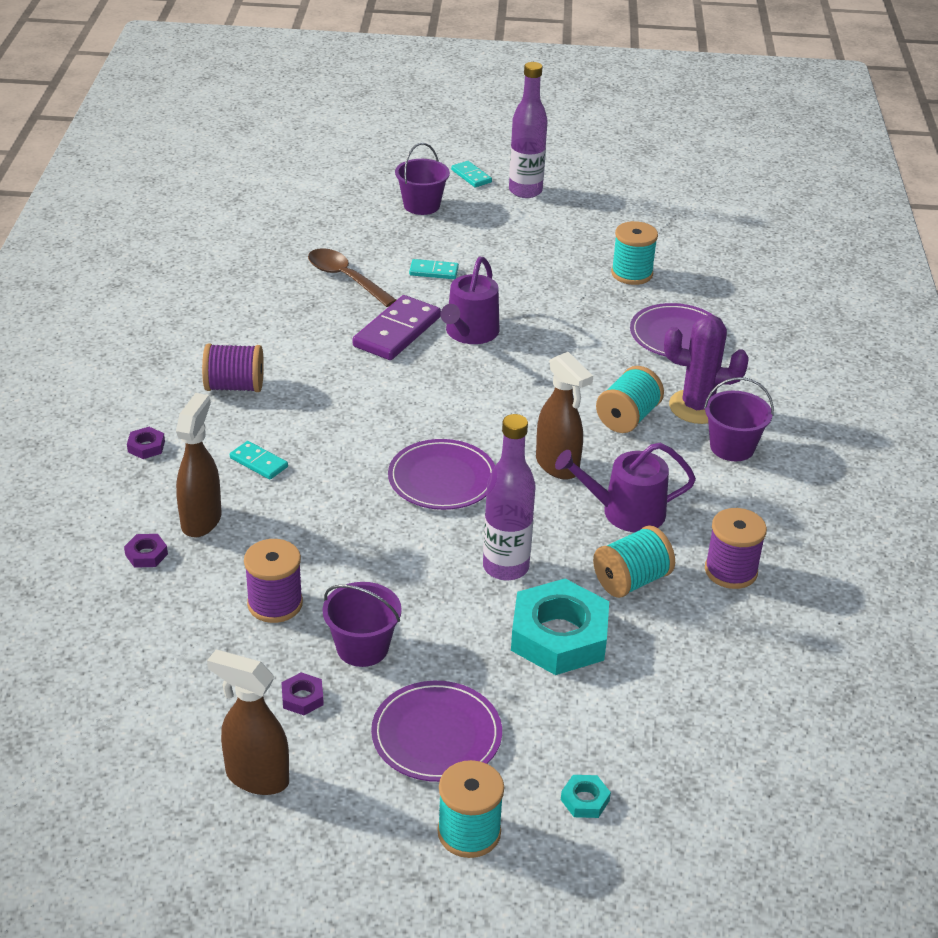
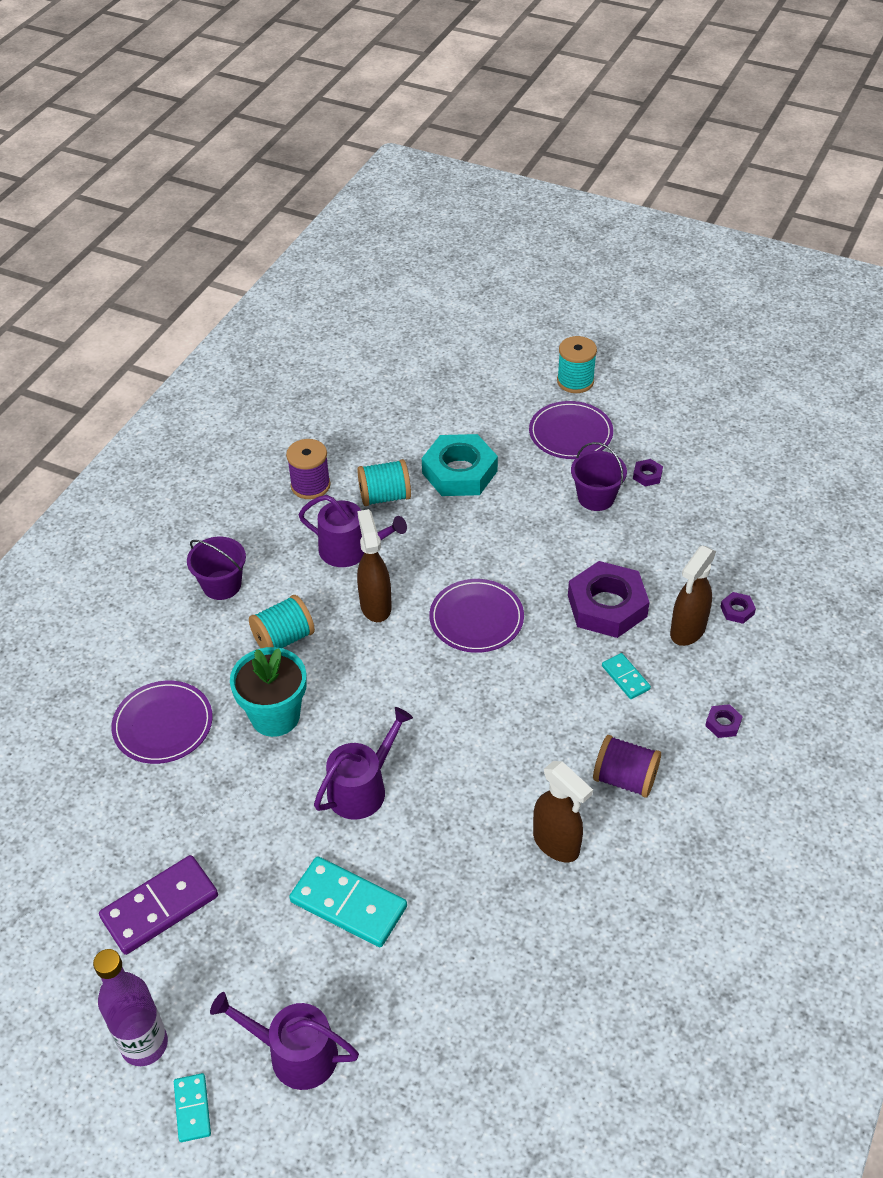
camera: 155 degrees left, 10 degrees up
(256, 777) = (689, 437): brown spray bottle -> brown spray bottle (557, 844)
(275, 604) = (647, 544): purple spool -> none
(302, 524) = (607, 606): none -> purple nut
(345, 278) = (454, 922): brown spoon -> none
(397, 332) = (435, 812): purple domino -> purple domino (160, 907)
(421, 205) = (295, 1054): purple bucket -> purple watering can
(434, 271) = (348, 904): turquoise domino -> turquoise domino, size x1.89
(505, 567) = (468, 529): purple bottle -> none
(584, 361) = (275, 716): none -> turquoise flower pot
(585, 800) = (501, 380): turquoise nut -> none
(632, 274) = (136, 832): turquoise spool -> none
(697, 407) = (216, 633): purple cactus -> none

